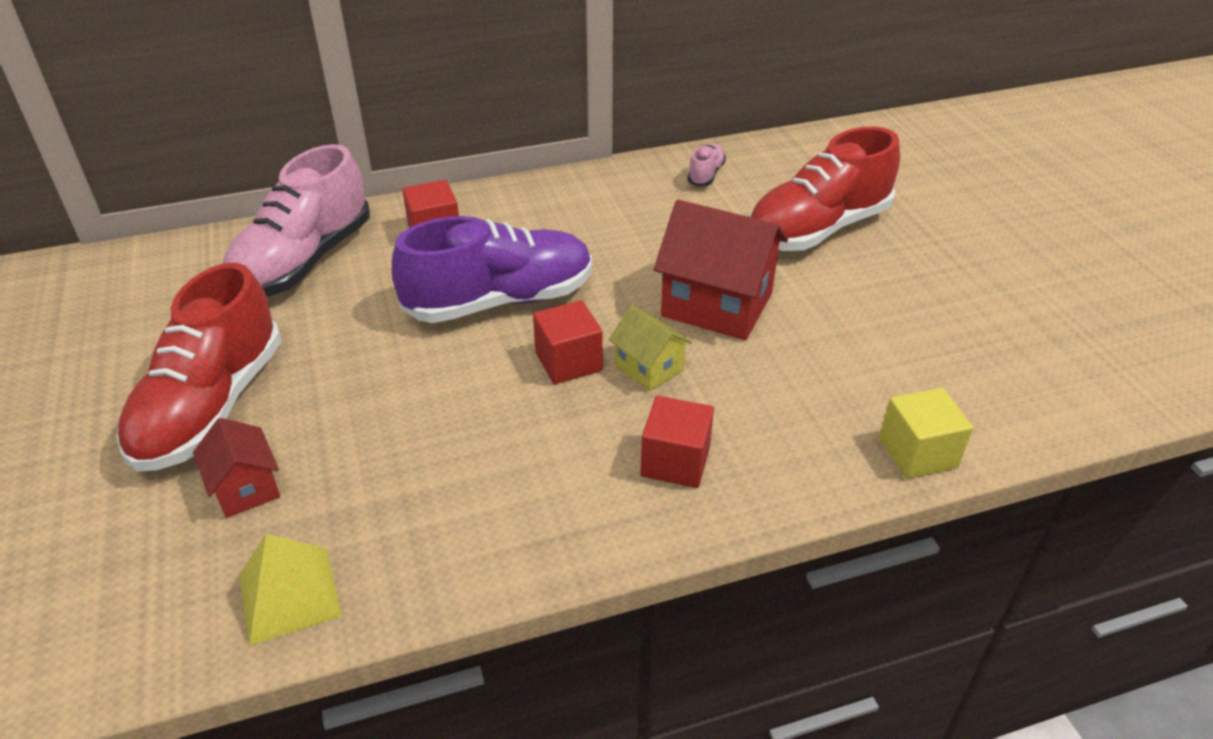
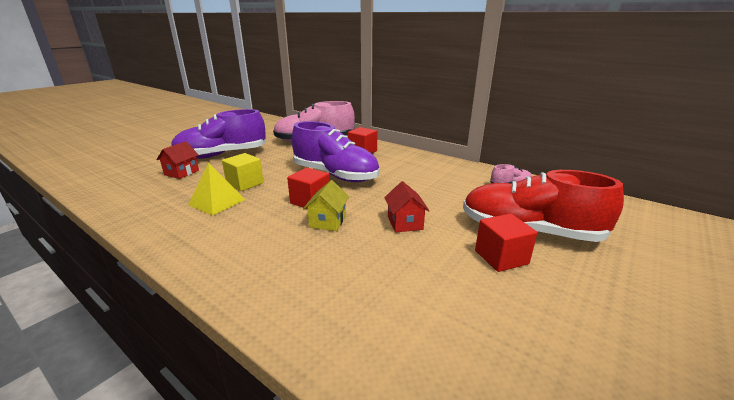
camera: 55 degrees right, 15 degrees down
(211, 406) = (222, 155): red shoe -> purple shoe
(289, 594) = (124, 197): yellow pyramid -> yellow pyramid (217, 202)
(675, 461) = (258, 253): red cube -> red cube (501, 257)
(717, 305) = (405, 223): red house -> red house, size x0.53
(917, 453) = (346, 356): yellow cube -> yellow cube (245, 183)

